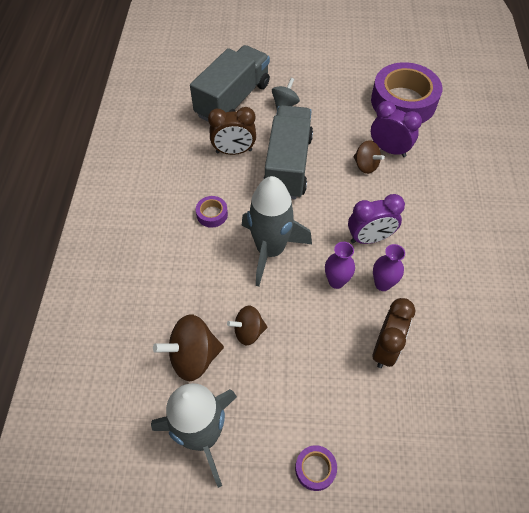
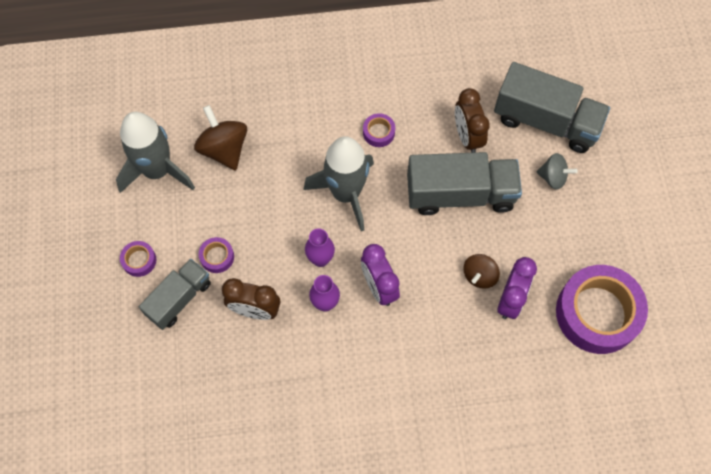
camera: 80 degrees right, 10 degrees up
(248, 331) = (254, 189): brown spinning top -> none
(321, 379) = (217, 257): none -> purple tape
(367, 426) = (179, 299): none -> grey truck

